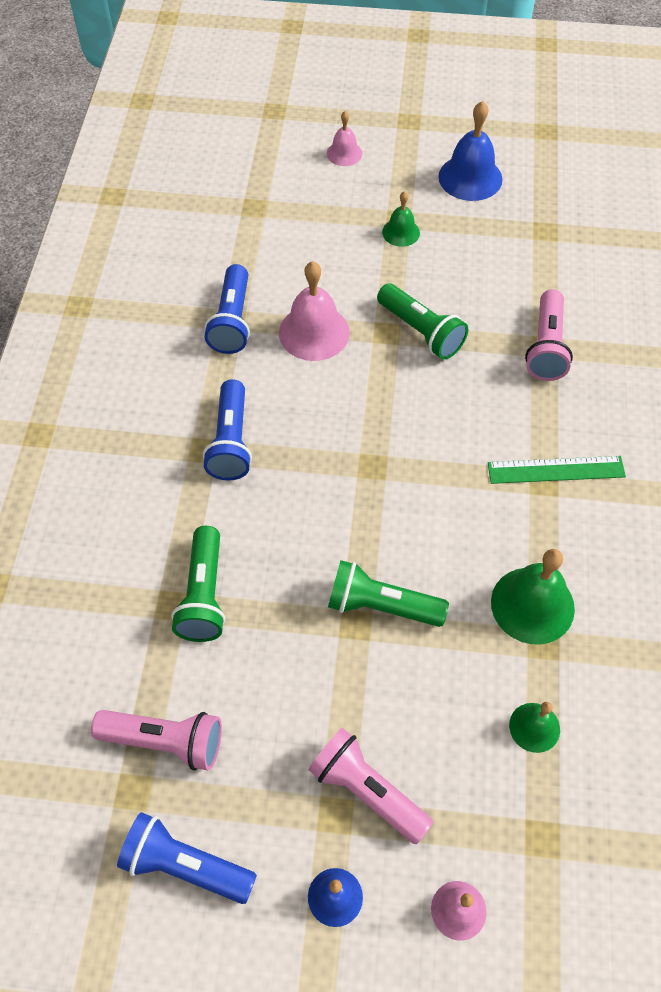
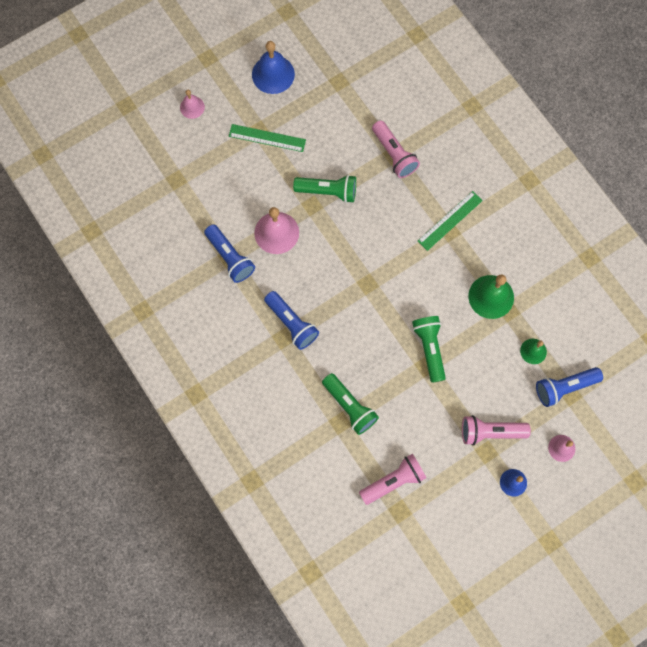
camera: 40 degrees left, 15 degrees up
(185, 865) = (447, 520): blue flashlight -> blue flashlight (564, 387)
(381, 606) = (429, 349): green flashlight -> green flashlight turned 105 degrees clockwise
(401, 232) = (267, 138): green bell -> green ruler

